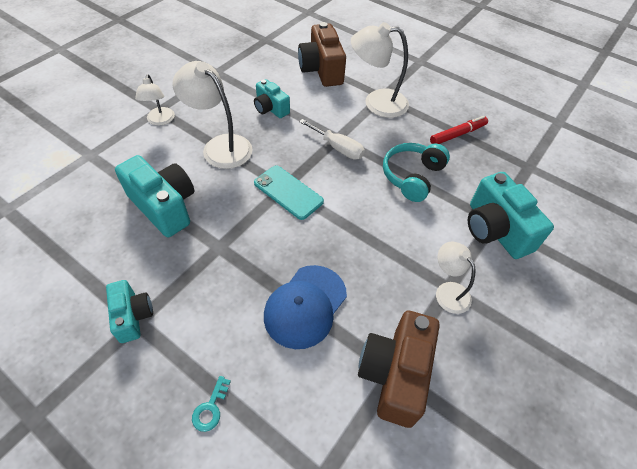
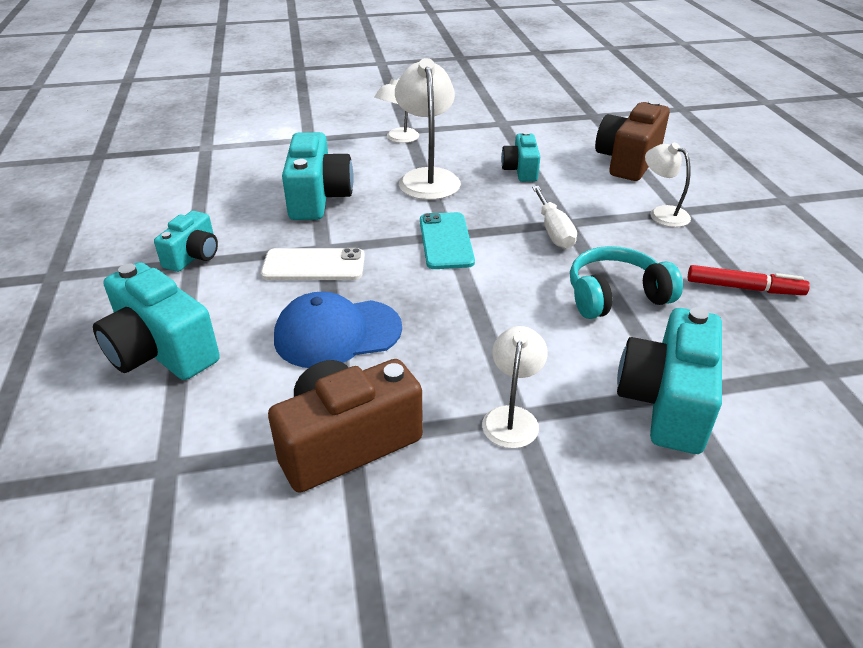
camera: 45 degrees right, 15 degrees down
(211, 408) = (160, 351): turquoise key -> turquoise camera
(230, 265) = (313, 265): none -> white phone
(376, 103) = (662, 213): white lamp -> white lamp, size x0.59

